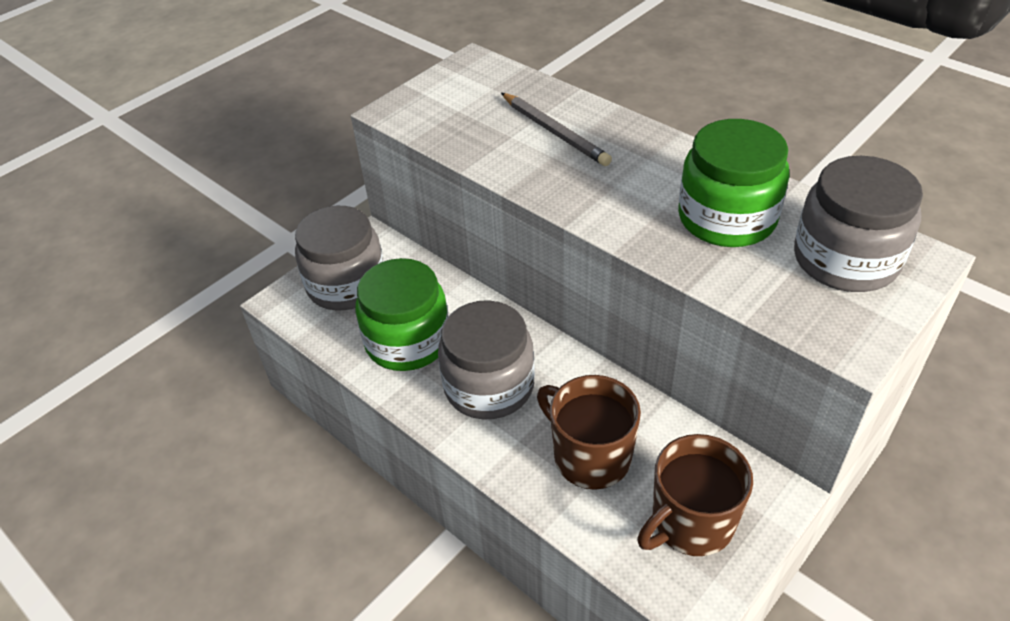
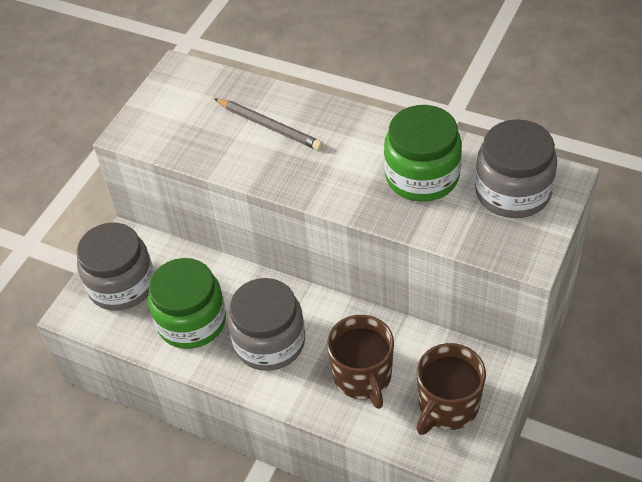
camera: 15 degrees left, 5 degrees up
(590, 456) = (363, 377): brown mug -> brown mug turned 135 degrees counterclockwise

